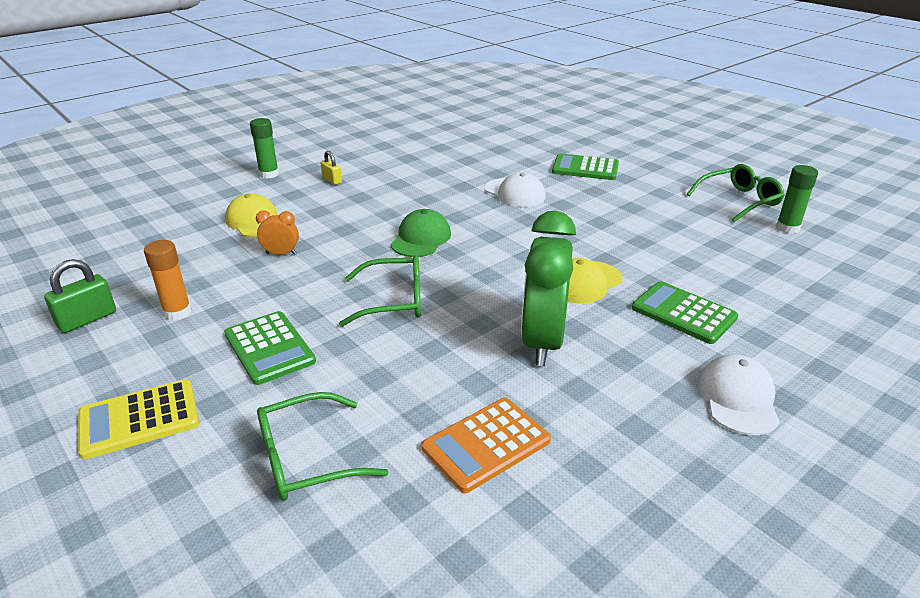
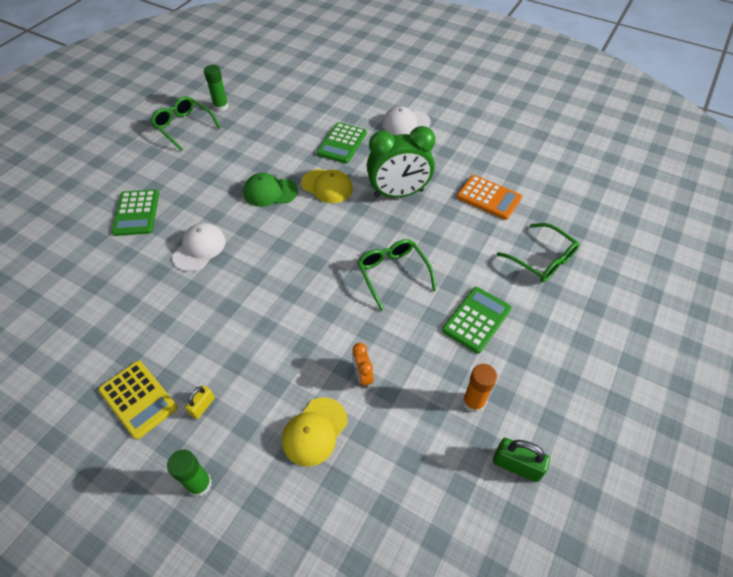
camera: 110 degrees left, 20 degrees up
(139, 419) = (572, 352): yellow calculator -> yellow calculator (138, 399)
(421, 238) = (301, 287): green cap -> green cap (270, 192)

